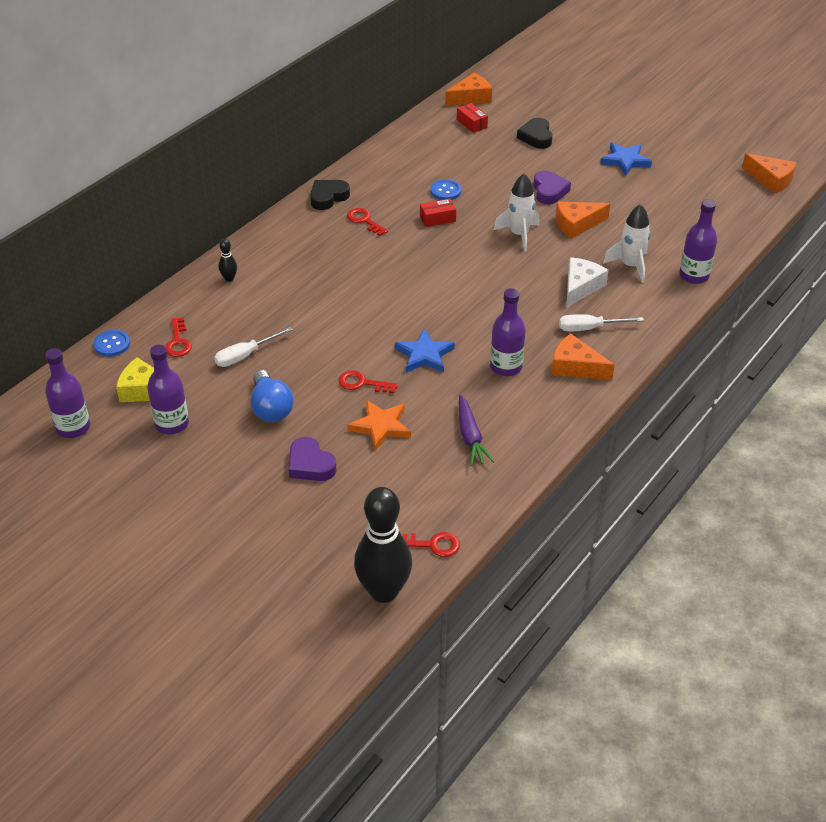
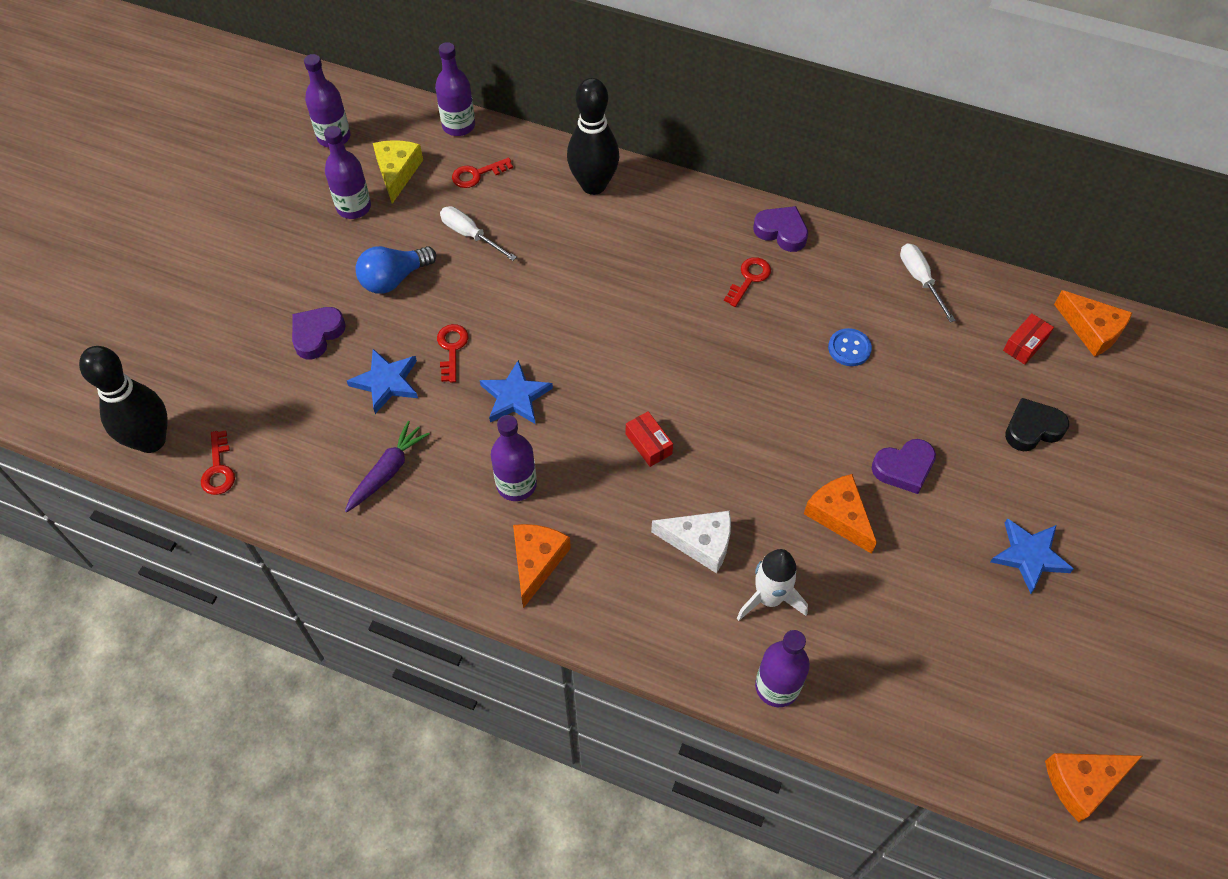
camera: 75 degrees right, 15 degrees up
(112, 344) = (458, 126): blue button -> purple bottle
(229, 278) = (593, 185): black bowling pin -> black bowling pin, size x2.40
(328, 197) = (781, 232): black heart -> purple heart
(381, 426) = (386, 382): orange star -> blue star
(437, 219) = (785, 352): red box -> red box (648, 444)
(470, 437) = (387, 471): purple carrot -> purple carrot turned 150 degrees clockwise
(519, 235) = (787, 450): white rocket -> none
(589, 328) = (617, 566): white screwdriver -> white screwdriver (920, 280)
(771, 180) = (1082, 783): orange cheese -> orange cheese turned 45 degrees clockwise

